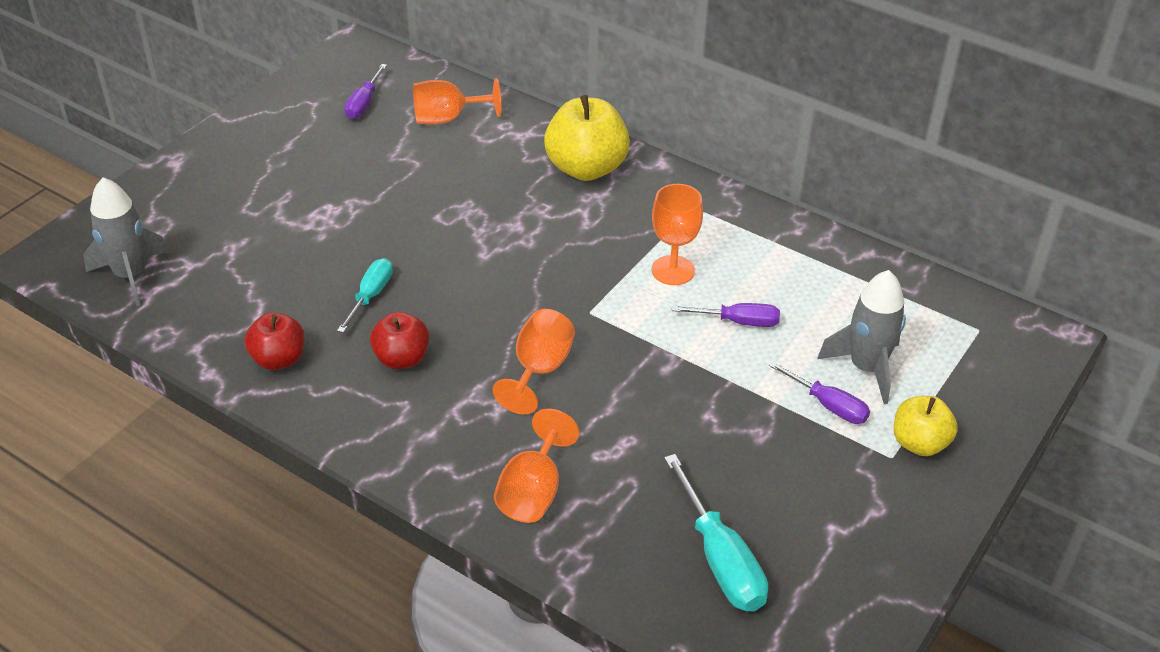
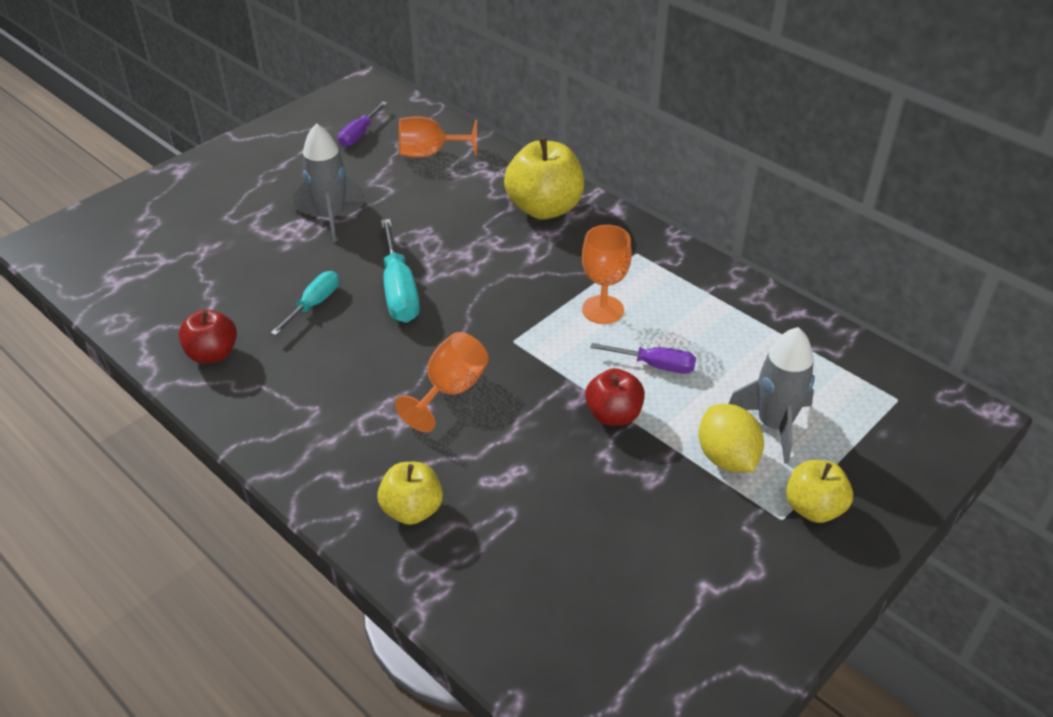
camera: 10 degrees right, 0 degrees up
(131, 275) = (108, 265): grey rocket -> grey rocket (331, 217)
(402, 358) = (325, 366): red apple -> red apple (613, 415)
(533, 492) = (412, 510): orange goblet -> yellow apple
(720, 558) = (580, 603): turquoise screwdriver -> turquoise screwdriver (399, 290)
(828, 405) = (727, 458): purple screwdriver -> yellow lemon

